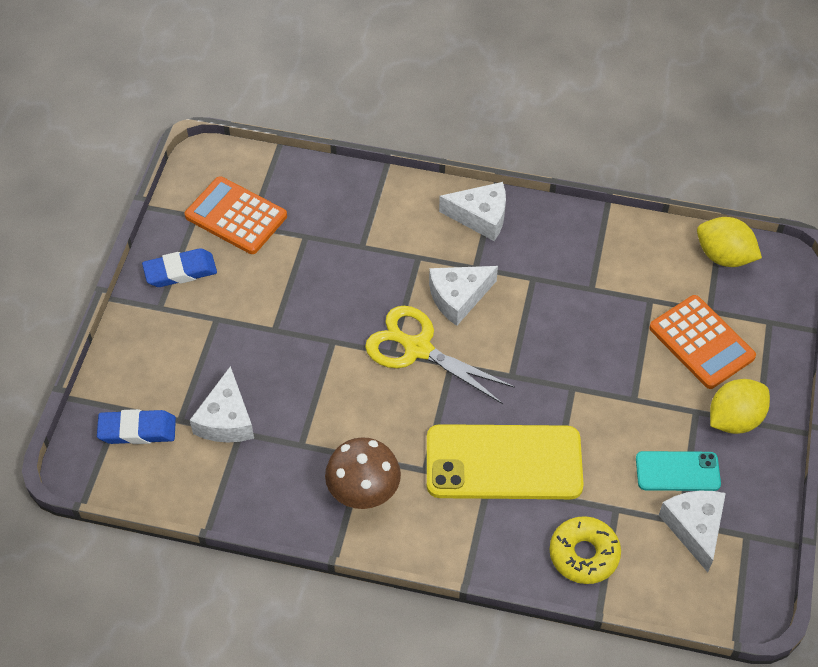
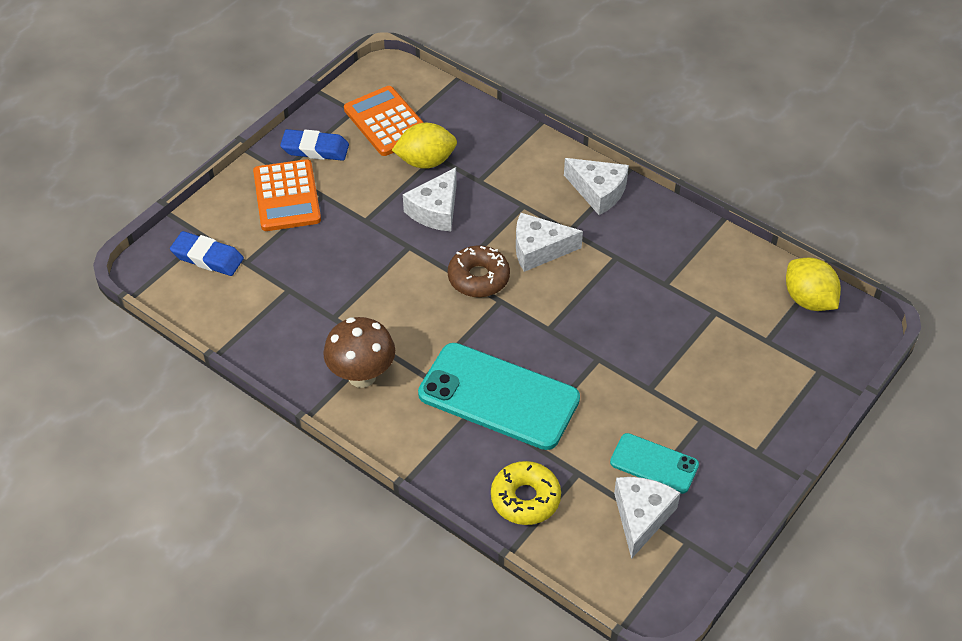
camera: 25 degrees right, 5 degrees down
(226, 419) = (283, 275): white cheese -> white cheese (436, 210)
(418, 348) = (478, 278): yellow scissors -> brown donut
(503, 463) = (498, 396): yellow phone -> turquoise phone
(701, 342) = (742, 364): orange calculator -> orange calculator (287, 196)
(734, 419) = (735, 440): yellow lemon -> yellow lemon (426, 161)

